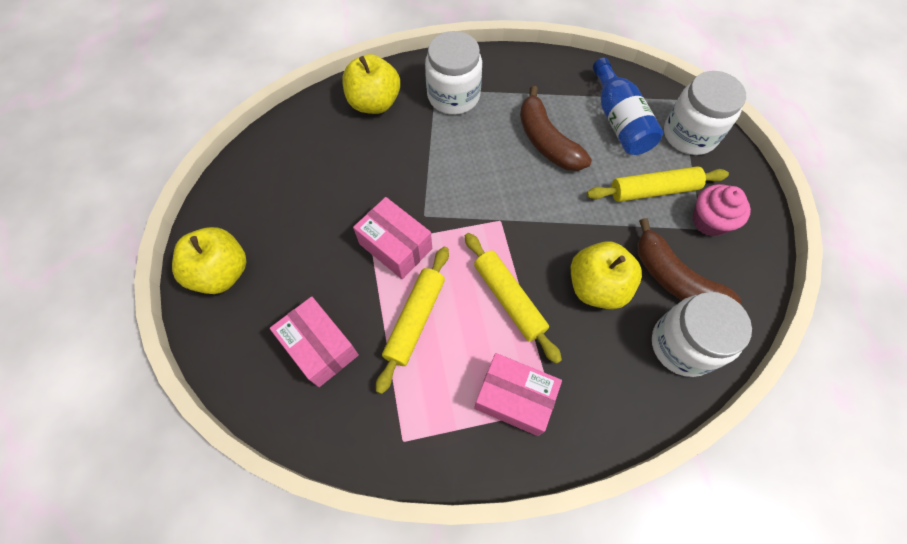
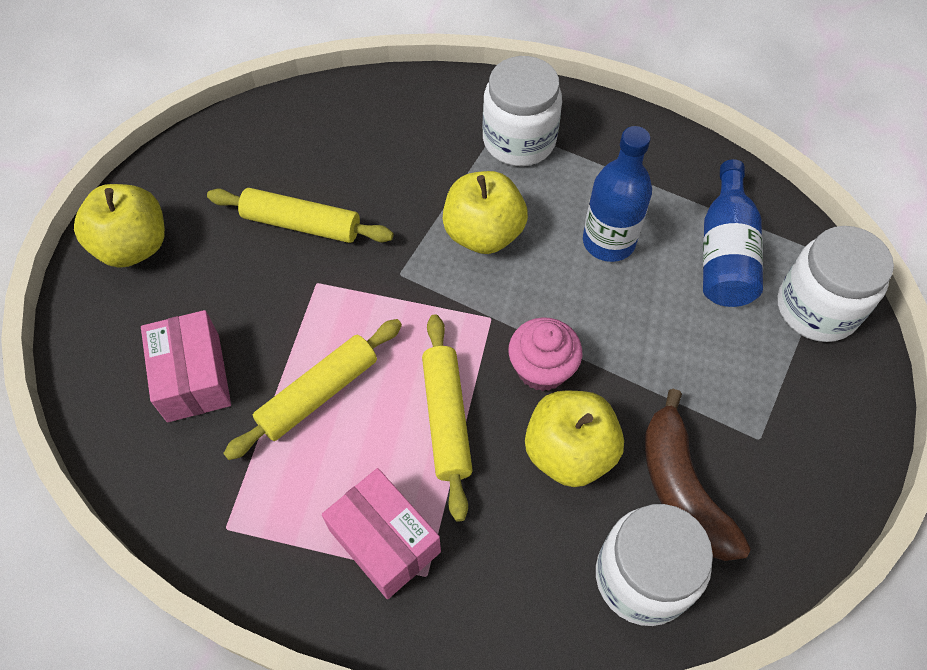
camera: 25 degrees right, 5 degrees down
(374, 103) = (415, 114): yellow apple -> yellow apple (483, 234)
(395, 246) = (344, 297): pink box -> none
(546, 141) = (608, 242): brown banana -> blue bottle
(653, 190) = (720, 361): yellow rolling pin -> yellow rolling pin (302, 224)
(709, 221) = (777, 434): pink cupcake -> pink cupcake (542, 368)

